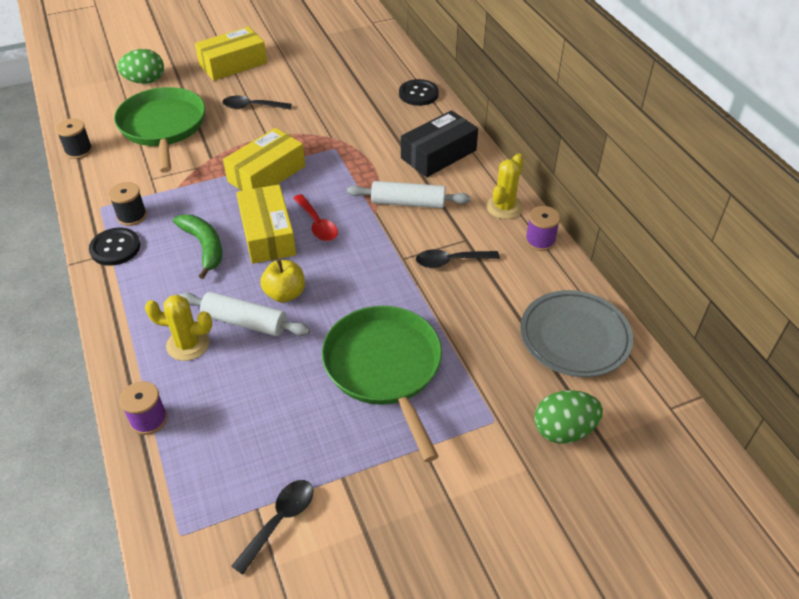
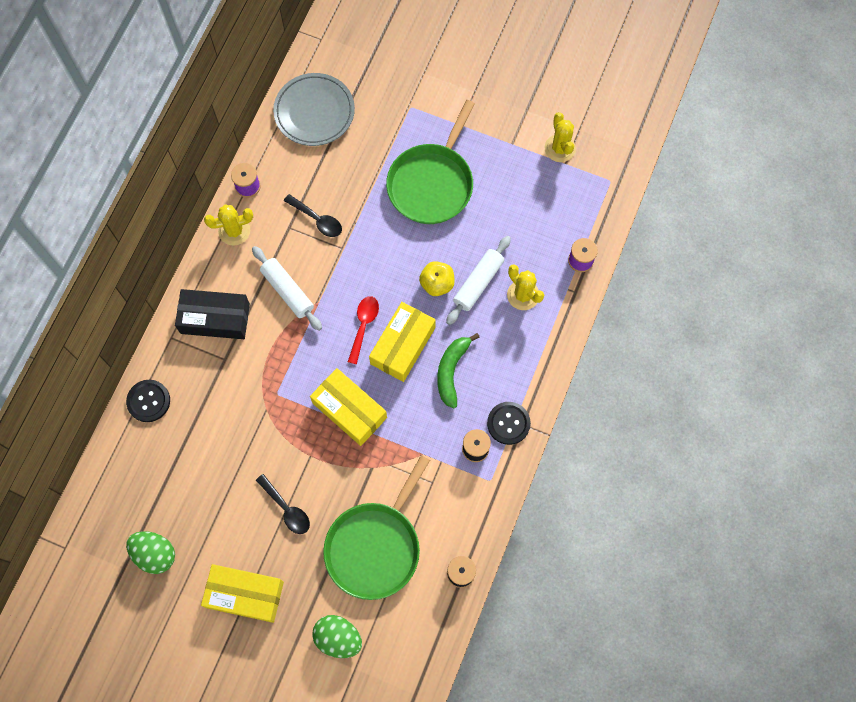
camera: 135 degrees left, 25 degrees up
(245, 322) = (478, 283): white rolling pin -> white rolling pin turned 60 degrees clockwise
(266, 174) = (349, 410): yellow box -> yellow box turned 45 degrees clockwise
(280, 520) = (560, 148): black spoon -> yellow cactus
(563, 430) = (385, 74): green egg -> green egg (155, 554)

